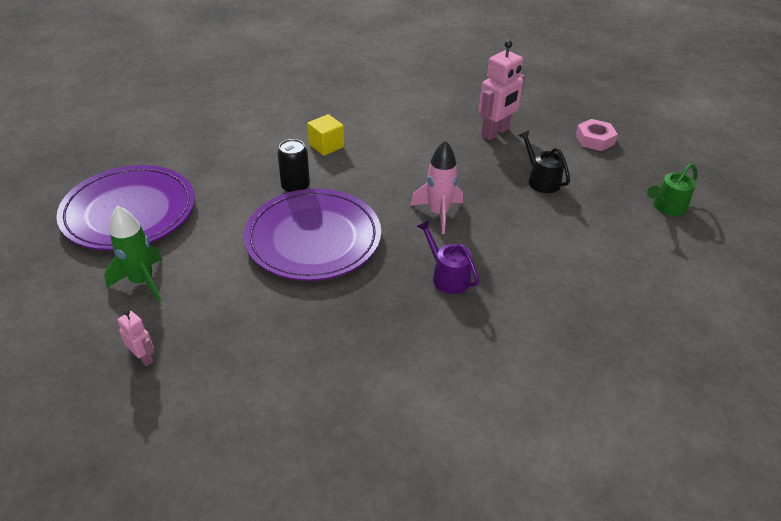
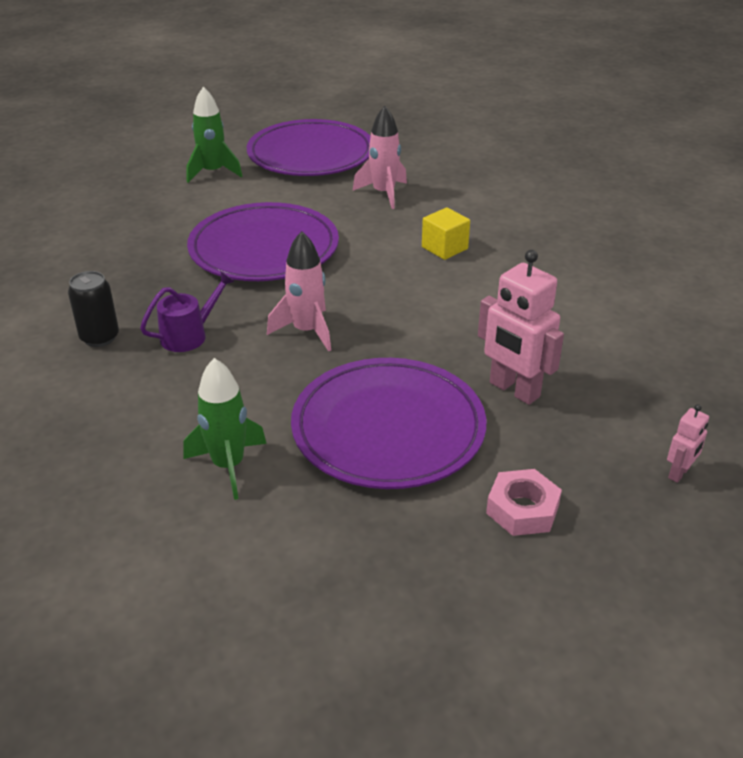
camera: 90 degrees right, 5 degrees down
(144, 358) = (122, 184): pink robot -> pink robot (679, 473)
(228, 170) = (383, 193): none -> pink rocket
(295, 187) = (355, 233): black can -> black can (100, 337)
(541, 180) = (388, 429): black watering can -> purple plate
(592, 246) = (228, 466): none -> green rocket
(666, 207) = (321, 575): green watering can -> none

